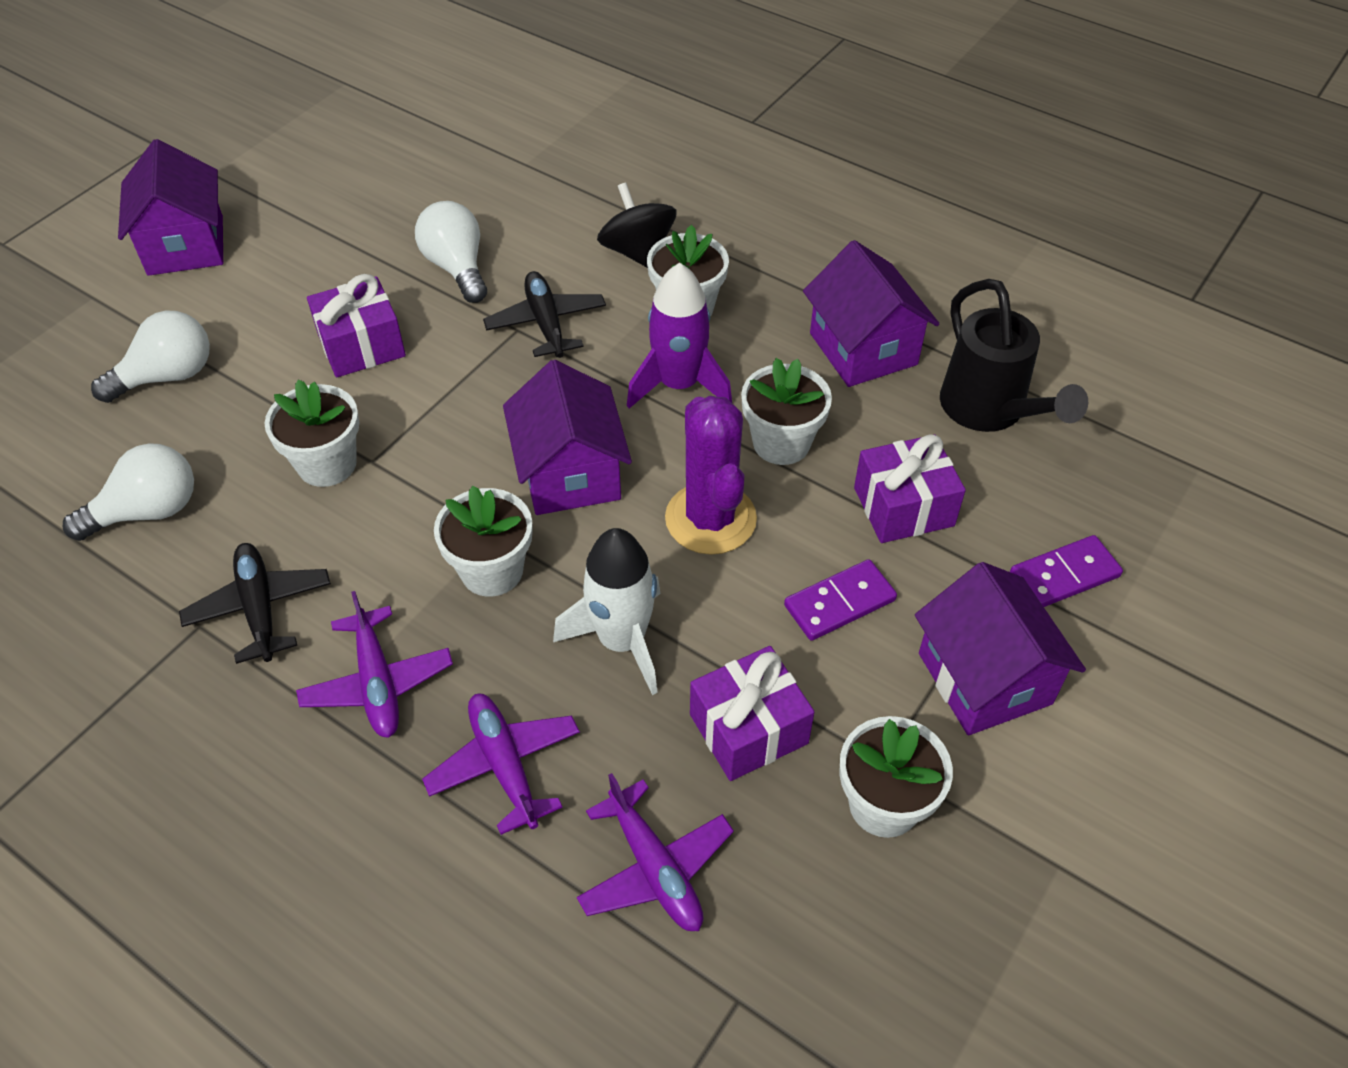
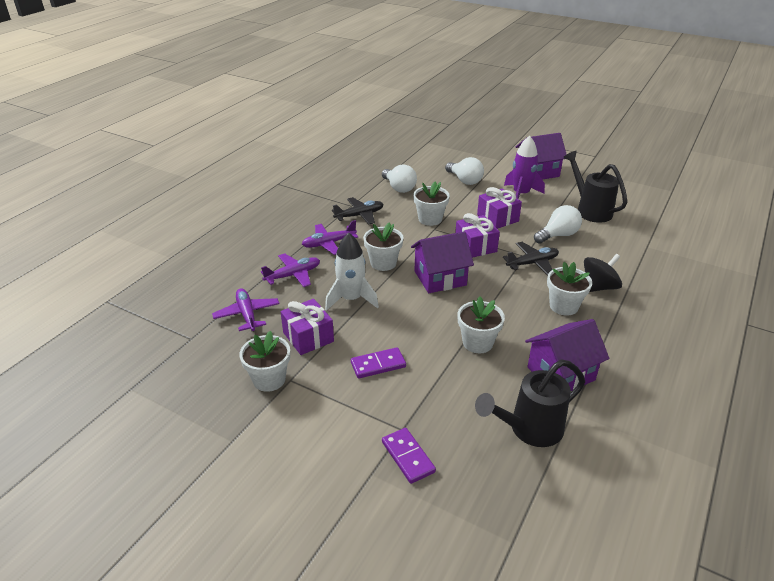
camera: 85 degrees right, 15 degrees down
(378, 203) = (590, 210): none -> black watering can
(655, 868) = (247, 314): purple plane -> purple plane turned 105 degrees clockwise
(678, 385) = (506, 306): purple rocket -> purple rocket (521, 194)
(710, 519) = (422, 321): purple cactus -> none
(840, 603) = (378, 365): purple domino -> purple domino turned 75 degrees counterclockwise
(903, 506) = (444, 389): purple gift -> purple gift (475, 246)
(984, 678) = (336, 418): purple house -> none

